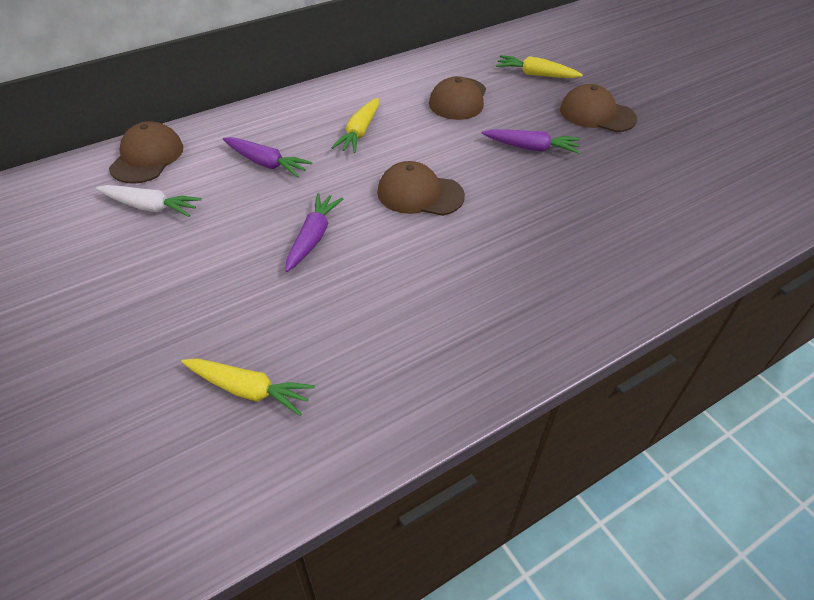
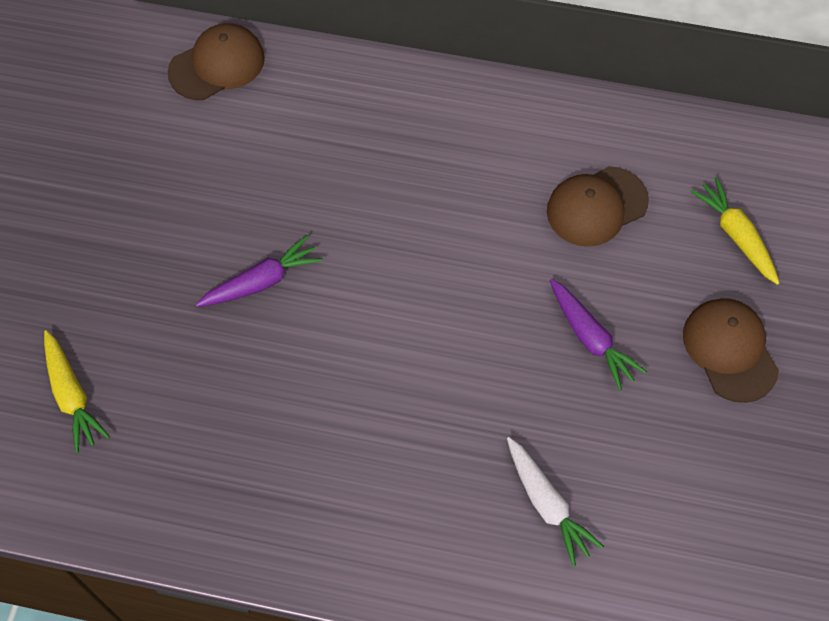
camera: 45 degrees right, 15 degrees up
(150, 207) = (167, 135): white carrot -> white carrot (547, 504)
(266, 163) = (310, 154): purple carrot -> none
(359, 132) = (439, 178): yellow carrot -> none
(420, 194) = (408, 307): brown cap -> none

